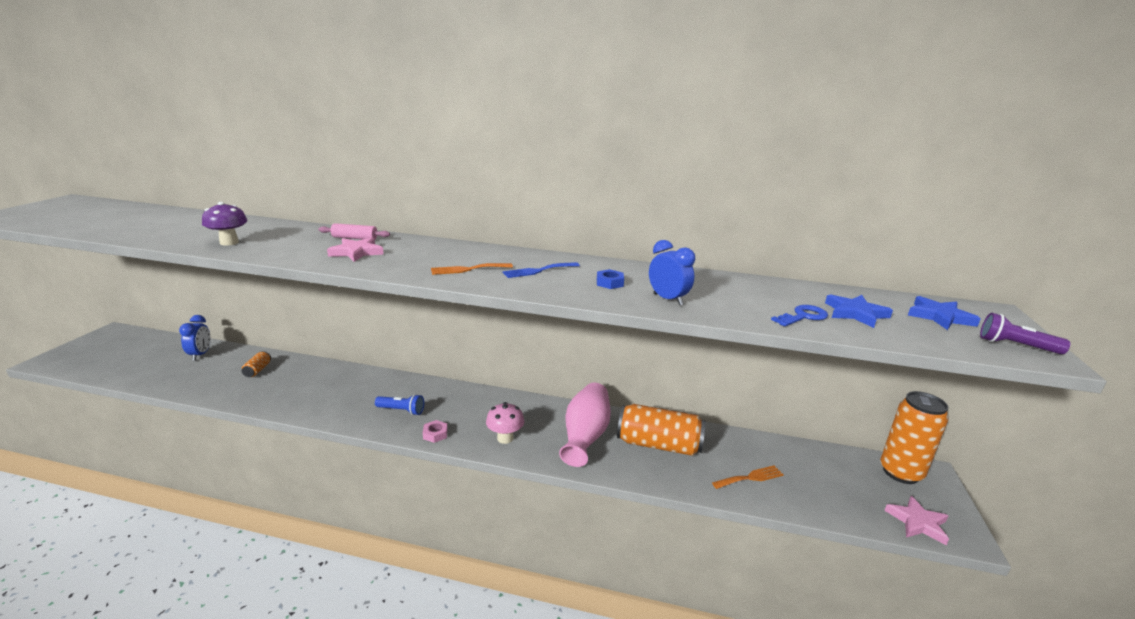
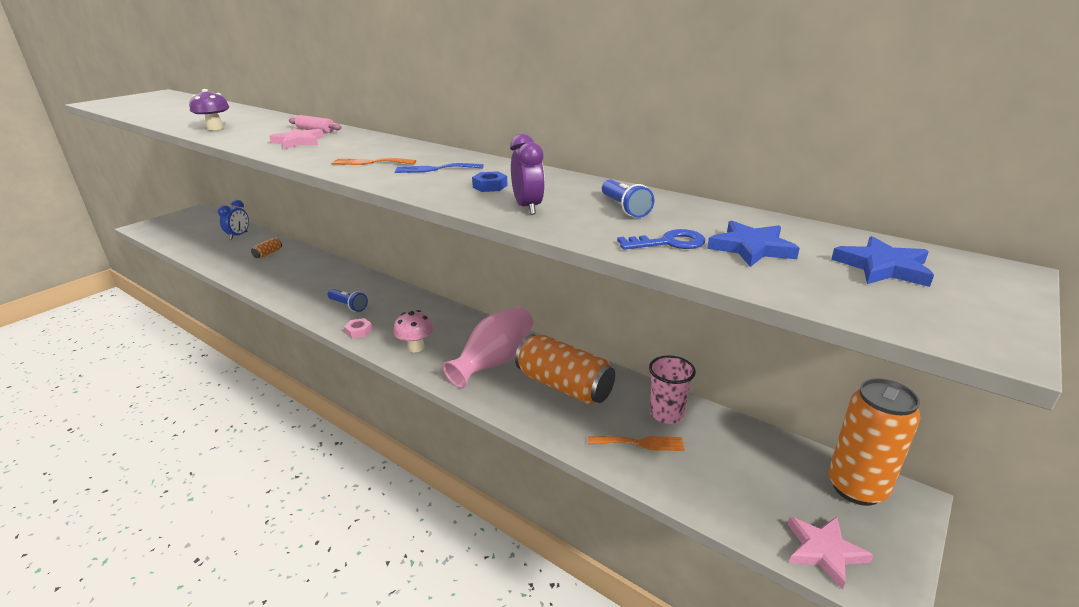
camera: 25 degrees right, 5 degrees up
(668, 299) = (528, 207): blue clock -> purple clock
(735, 291) = (624, 208): none -> blue flashlight
(749, 449) = (666, 414): none -> pink cup
(1015, 346) = (956, 319): purple flashlight -> none

